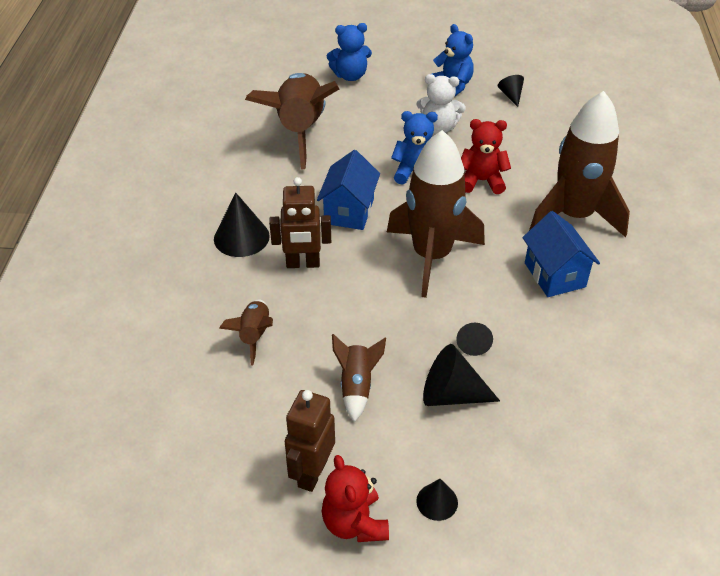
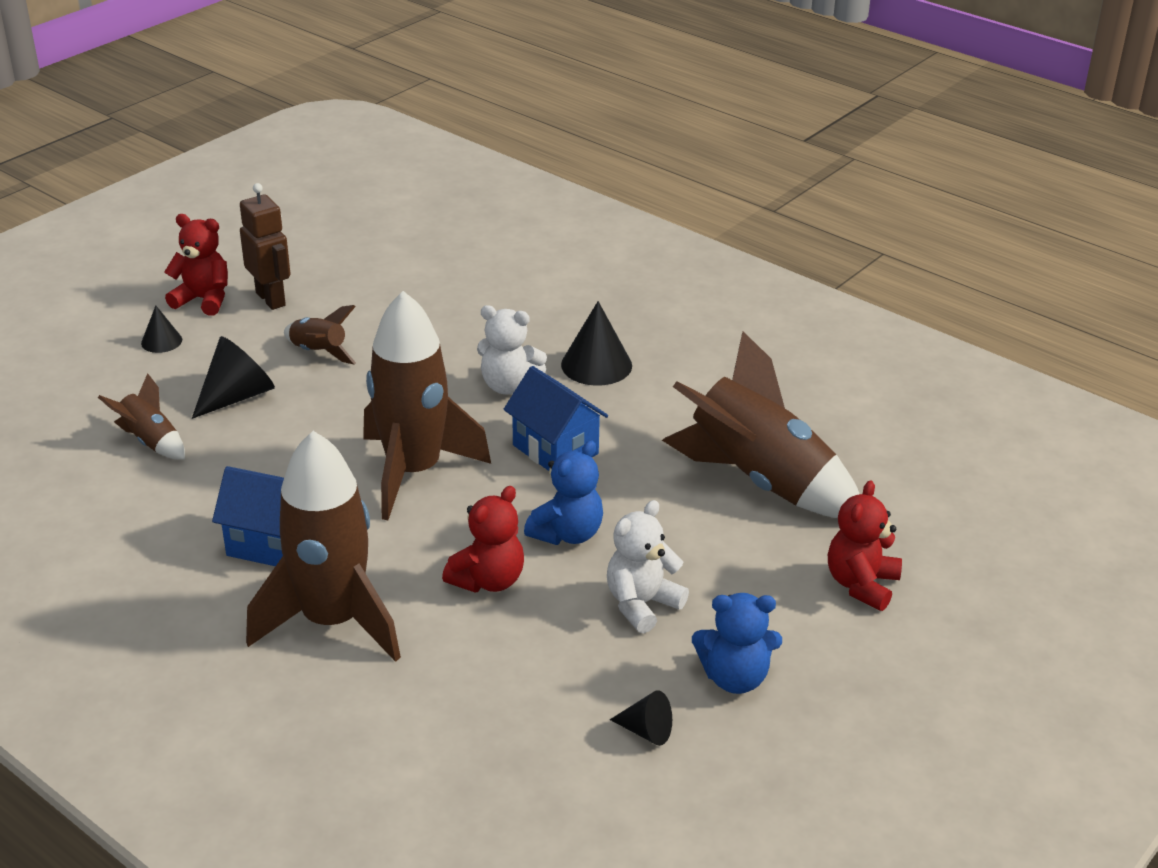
camera: 125 degrees right, 10 degrees down
(254, 335) = (449, 324): brown rocket -> brown rocket (150, 441)
(303, 264) = (509, 386): brown robot -> white teddy bear
(350, 76) = (861, 585): blue teddy bear -> red teddy bear
(473, 343) = (270, 437): black cone -> none

